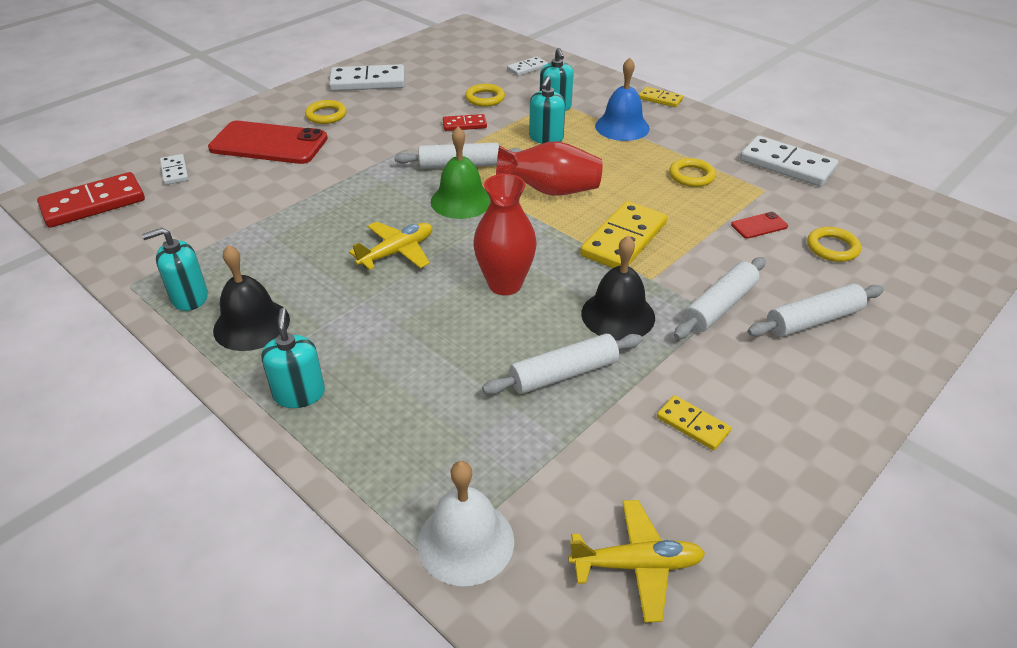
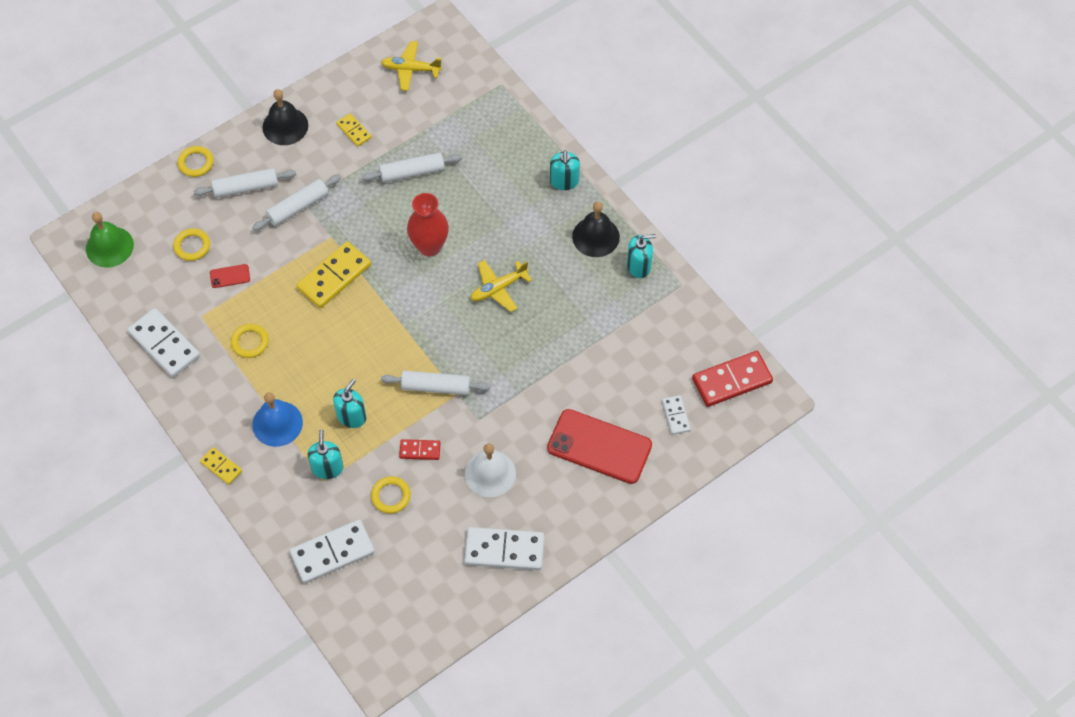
camera: 170 degrees left, 20 degrees up
(326, 115) = (548, 488): yellow ring -> yellow ring (196, 163)
(461, 201) = (443, 339): green bell -> green bell (109, 246)
(465, 541) = (485, 90): white bell -> white bell (490, 473)
(527, 68) = (332, 553): white domino -> white domino, size x1.88
(550, 191) = (370, 341): red vase -> none
(618, 315) = (365, 210): black bell -> black bell (285, 126)

